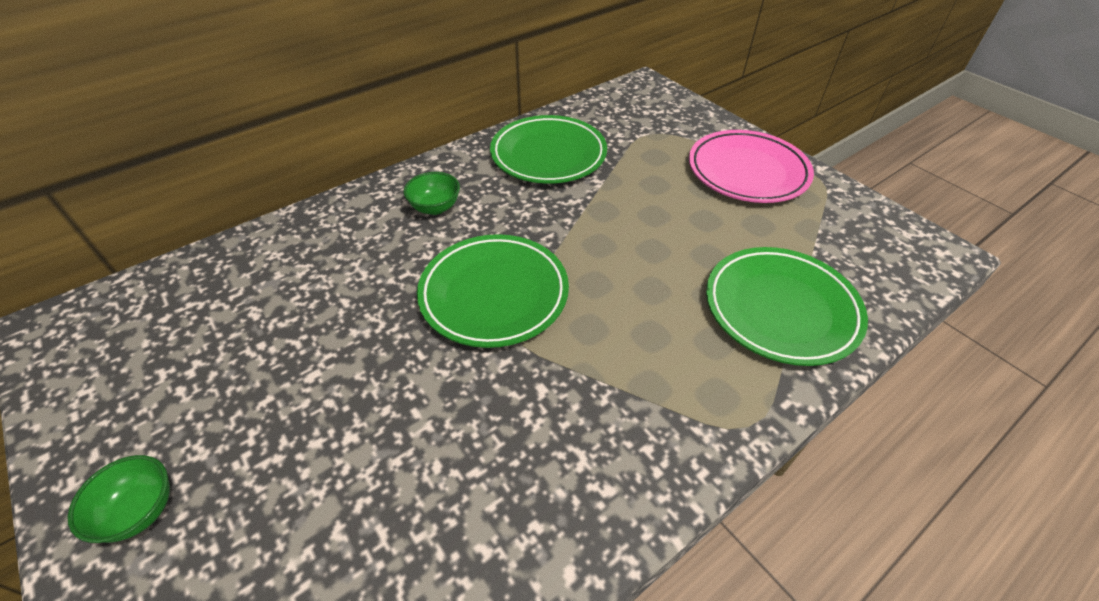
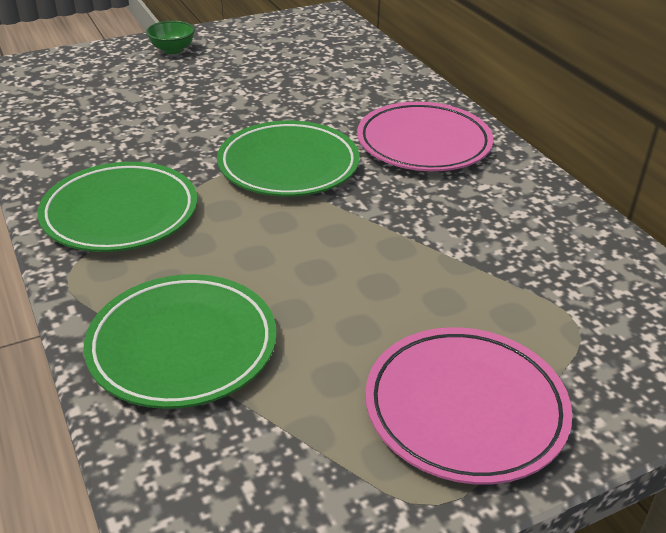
camera: 100 degrees right, 10 degrees down
(435, 207) = (423, 144): green bowl -> pink plate
(548, 155) = (519, 223): green plate -> green plate (120, 214)

